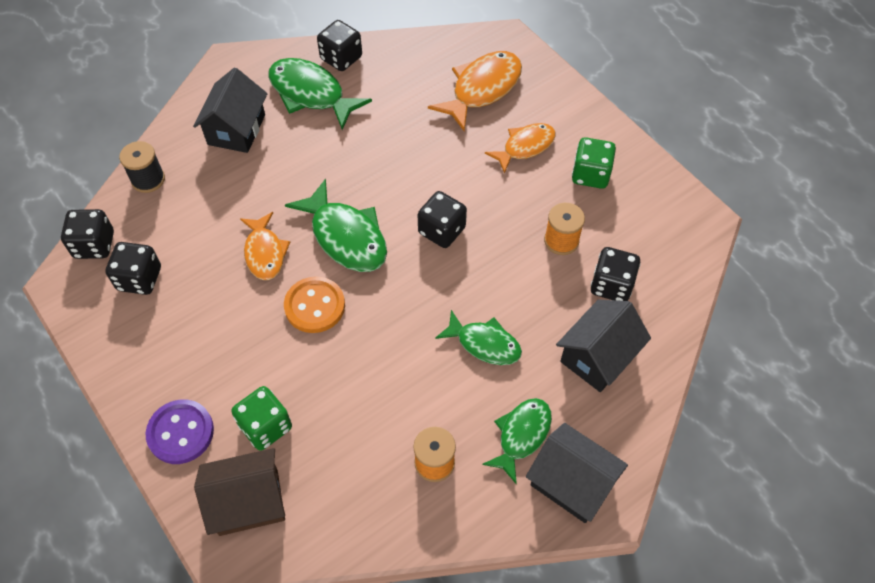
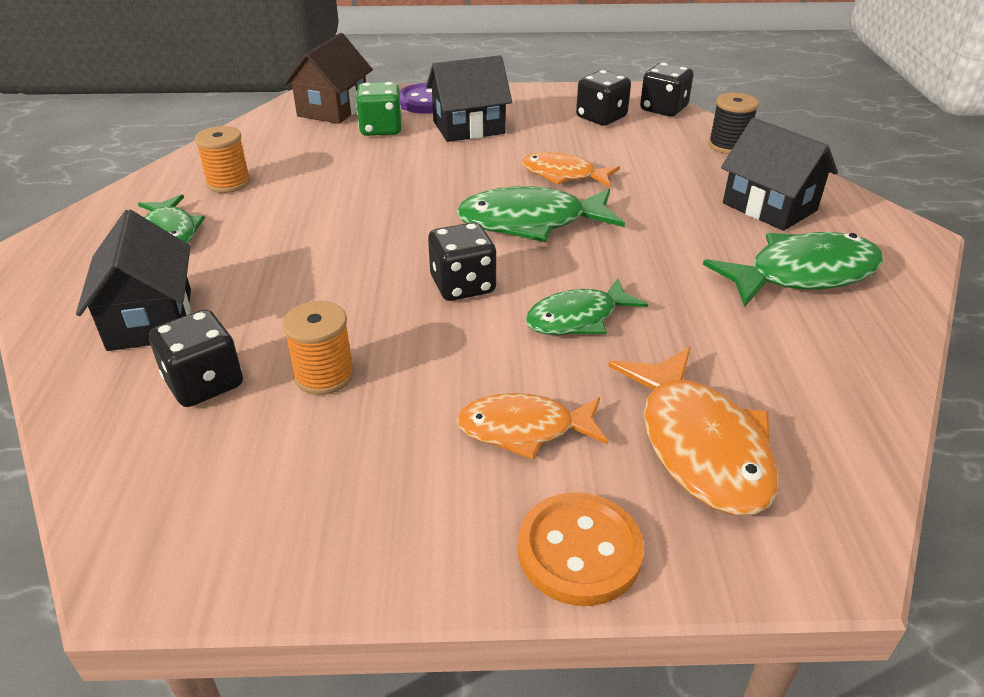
camera: 125 degrees right, 20 degrees down
(315, 306) = (466, 180): orange button -> orange button (579, 551)
(341, 58) = (872, 325): black dice -> none
(484, 344) = (286, 252): green fish -> green fish (577, 318)
(525, 147) = (524, 429): orange fish -> orange fish turned 90 degrees clockwise
(571, 483) = (86, 239): black house -> black house (469, 127)
(590, 175) = (392, 476): green dice -> none

